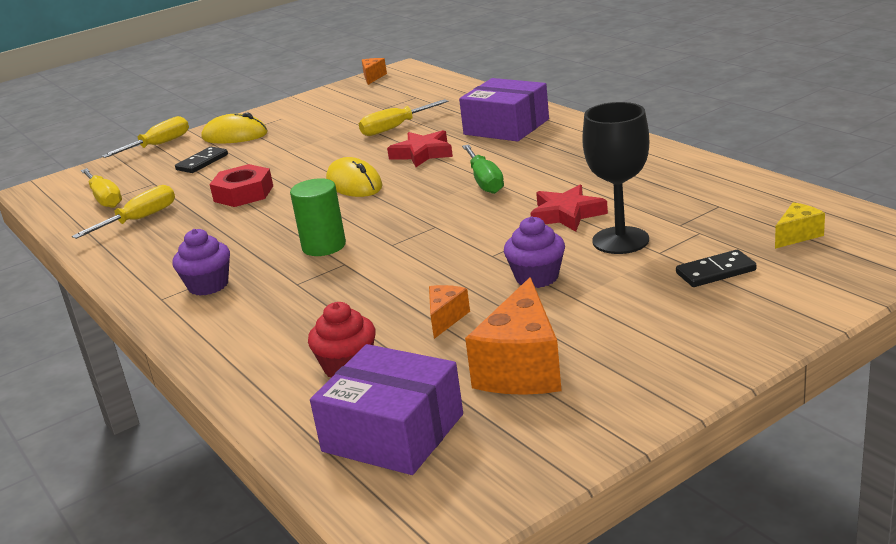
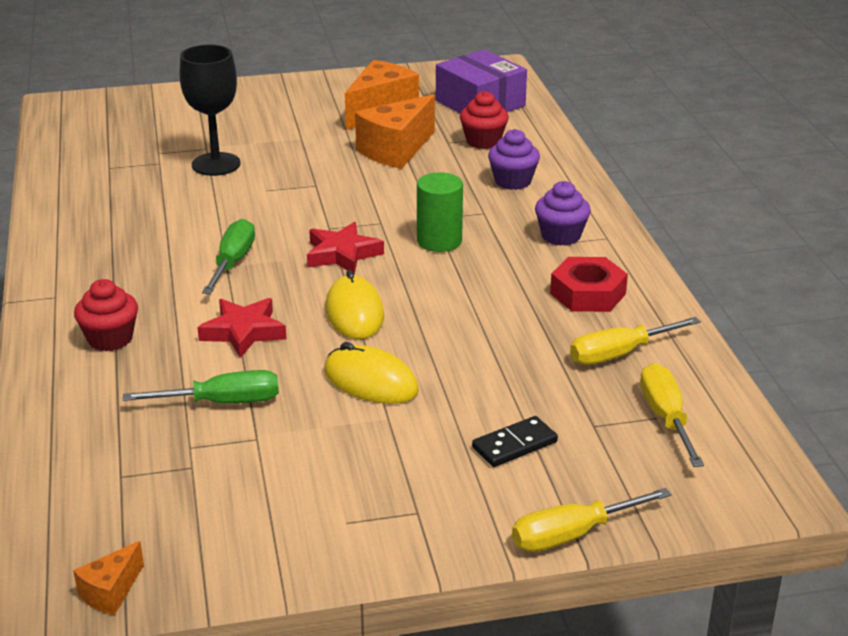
camera: 160 degrees left, 5 degrees up
(235, 136) = (442, 500): yellow mouse -> yellow mouse (370, 381)
(243, 193) = (483, 349): red nut -> red nut (588, 293)
(395, 128) = (222, 402): yellow screwdriver -> green screwdriver
(446, 318) = (396, 150): orange cheese -> orange cheese, size x1.99
(506, 127) = (110, 339): purple box -> red cupcake
(537, 277) = (307, 157): purple cupcake -> purple cupcake (513, 181)
(566, 214) = (218, 199): red star -> red star (342, 254)
(715, 272) = (197, 125): black domino -> none
(797, 235) = (110, 129): yellow cheese -> none

